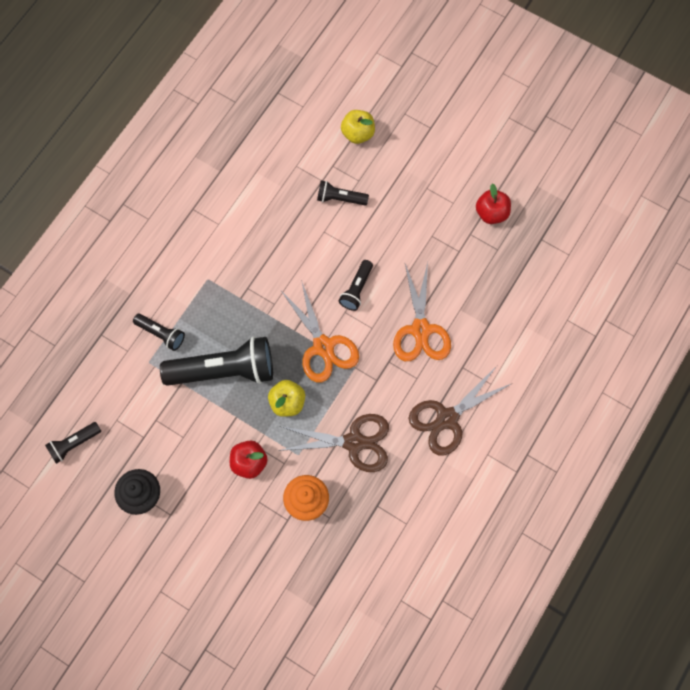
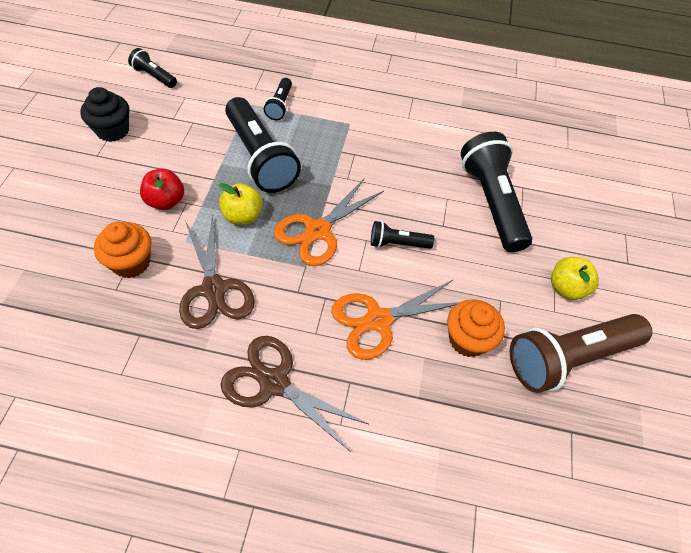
camera: 65 degrees right, 15 degrees down
(340, 198) = (491, 202): black flashlight -> black flashlight, size x2.04
(358, 133) = (572, 199): yellow apple -> yellow apple (566, 288)
(456, 274) = (467, 339): none -> orange cupcake
(491, 213) = (568, 358): red apple -> brown flashlight

